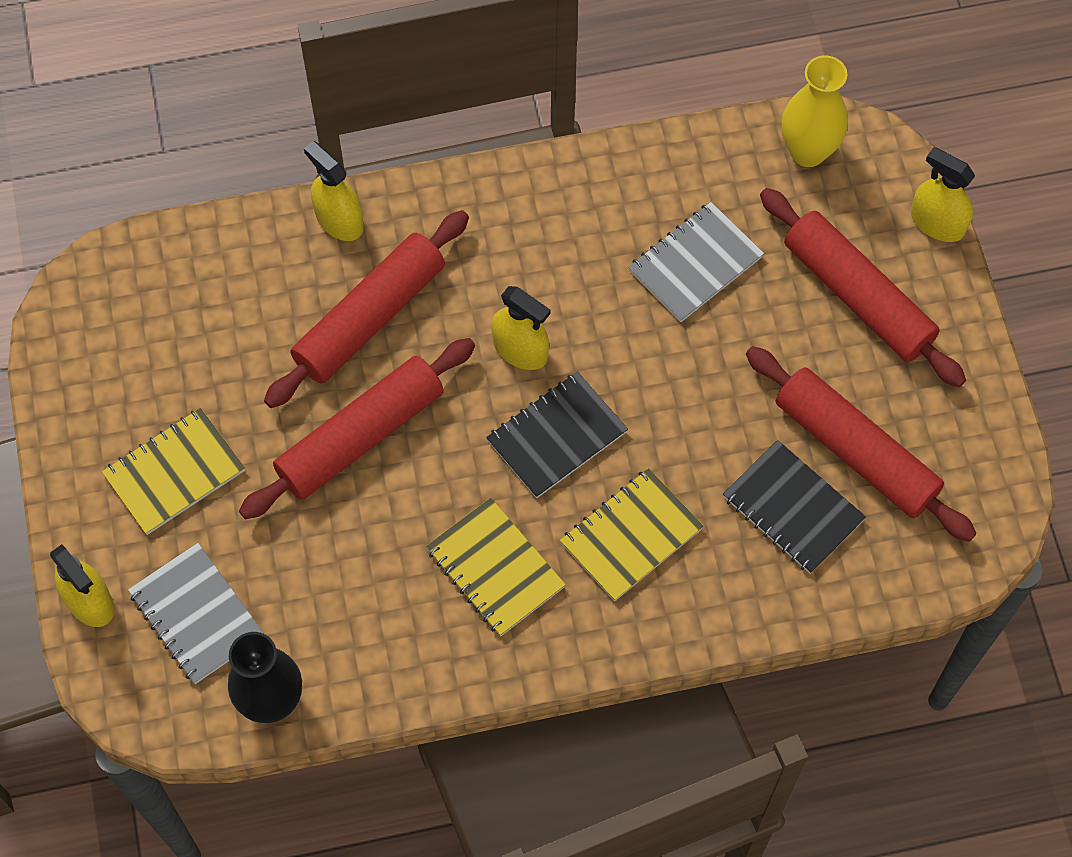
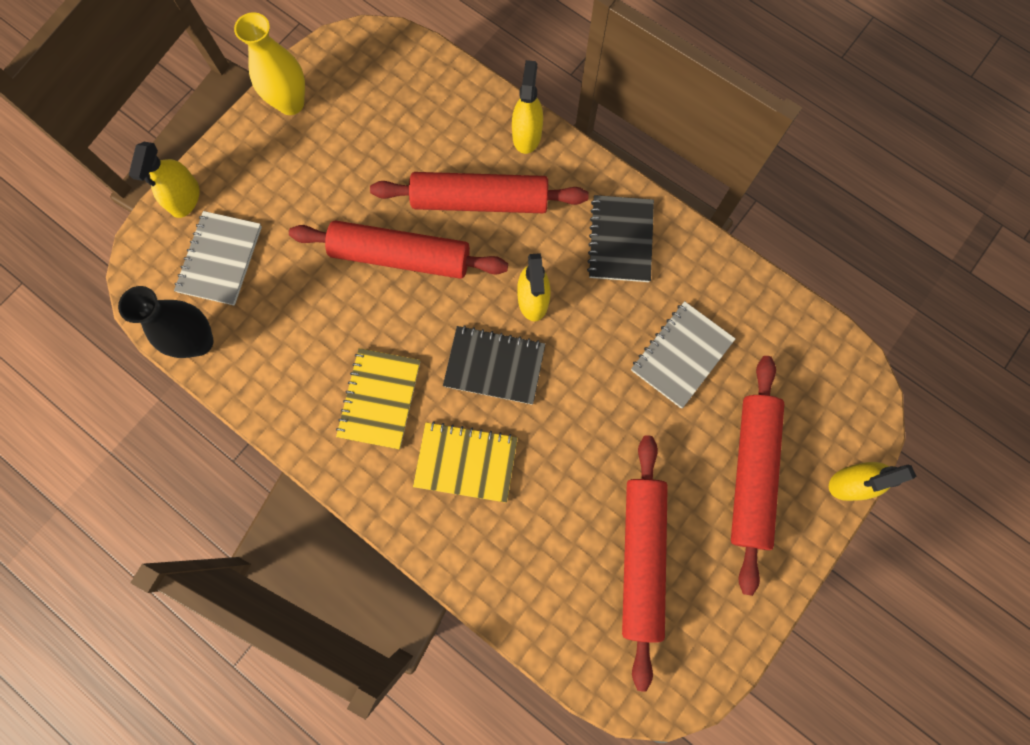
camera: 50 degrees right, 10 degrees up
(174, 473) = (296, 178): yellow notebook -> none
(695, 264) = (681, 355): grey notebook -> grey notebook turned 60 degrees counterclockwise
(793, 508) = (568, 548): black notebook -> black notebook (620, 240)
(808, 151) = (823, 361): yellow vase -> yellow vase (290, 103)
(937, 223) = (851, 483): yellow spray bottle -> yellow spray bottle turned 105 degrees counterclockwise

